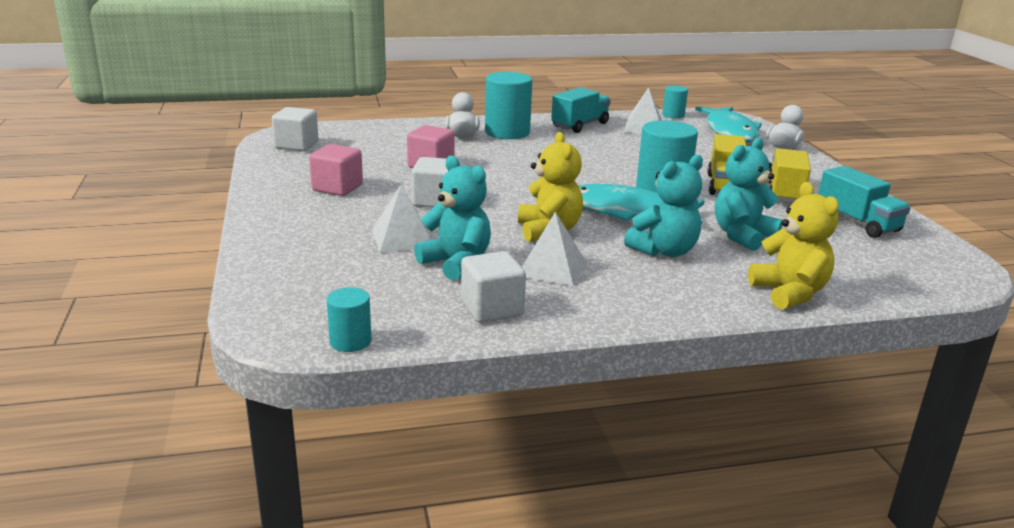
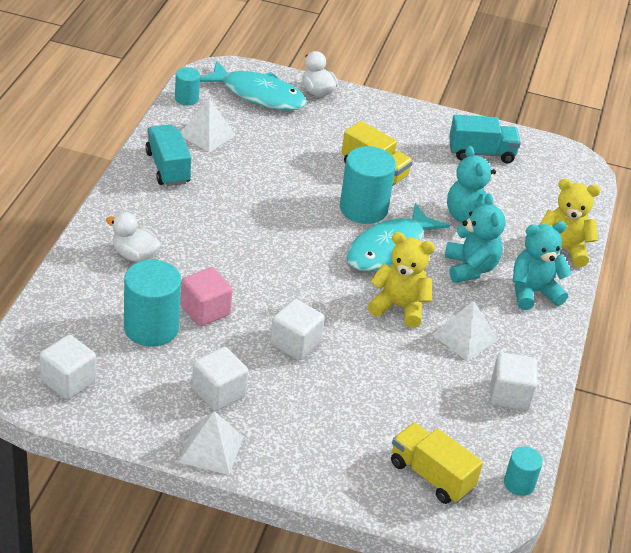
camera: 65 degrees left, 15 degrees up
(337, 188) = (218, 393): pink cube -> white cube
(402, 238) = (362, 393): white pyramid -> white pyramid (211, 449)
(456, 263) = (427, 382): turquoise teddy bear -> turquoise teddy bear (533, 292)
(507, 132) = (149, 222): turquoise cylinder -> turquoise cylinder (151, 328)
(785, 193) = (410, 151): yellow truck -> yellow truck (431, 476)

